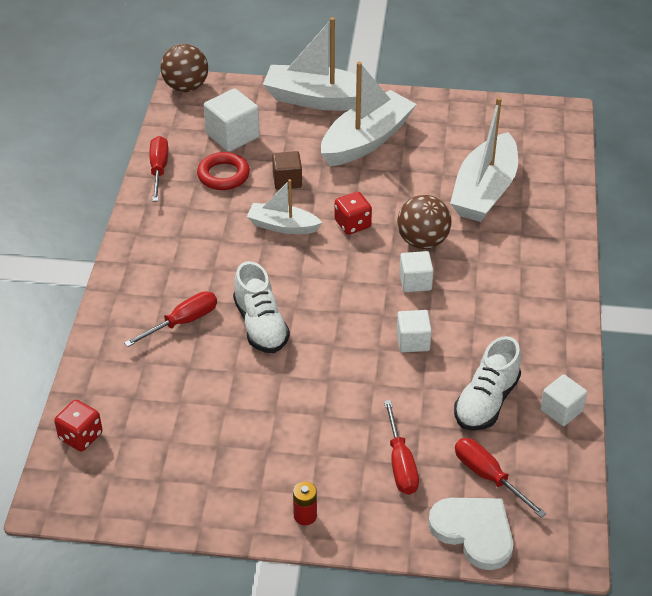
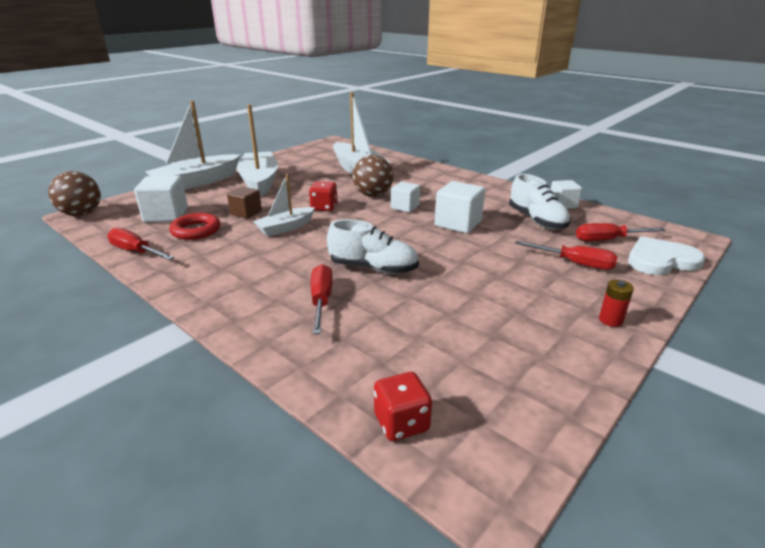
camera: 55 degrees left, 15 degrees down
(413, 341) = (458, 224): white cube -> white cube, size x1.55

